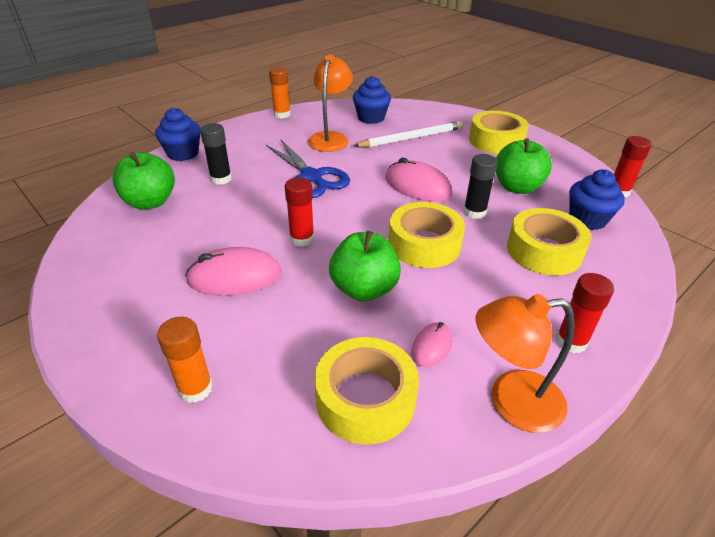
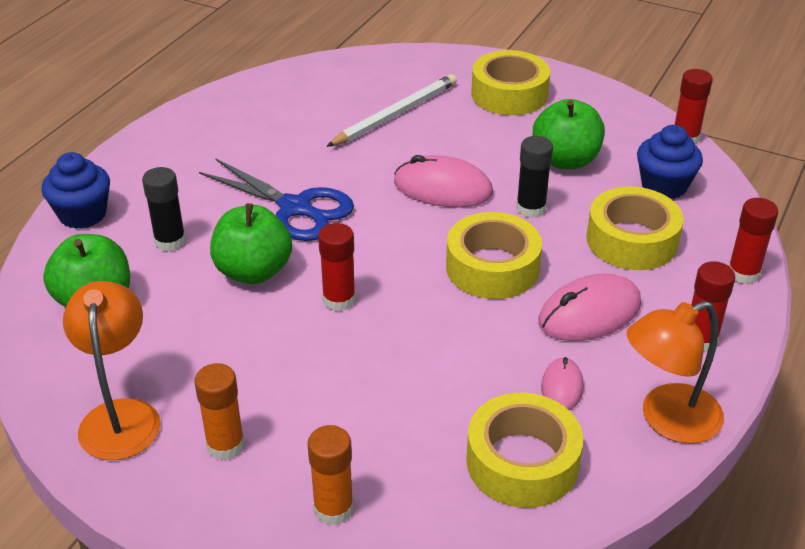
camera: 20 degrees left, 0 degrees up
(234, 276) = (287, 371): pink mouse -> pink mouse (589, 313)
(282, 114) = (185, 114): orange glue stick -> orange glue stick (225, 445)
(330, 138) = (283, 139): orange lamp -> orange lamp (120, 415)
(364, 289) = (453, 343): green apple -> green apple (253, 271)
(371, 118) = (320, 92): blue cupcake -> none
(631, 298) = (743, 273): none -> red glue stick

